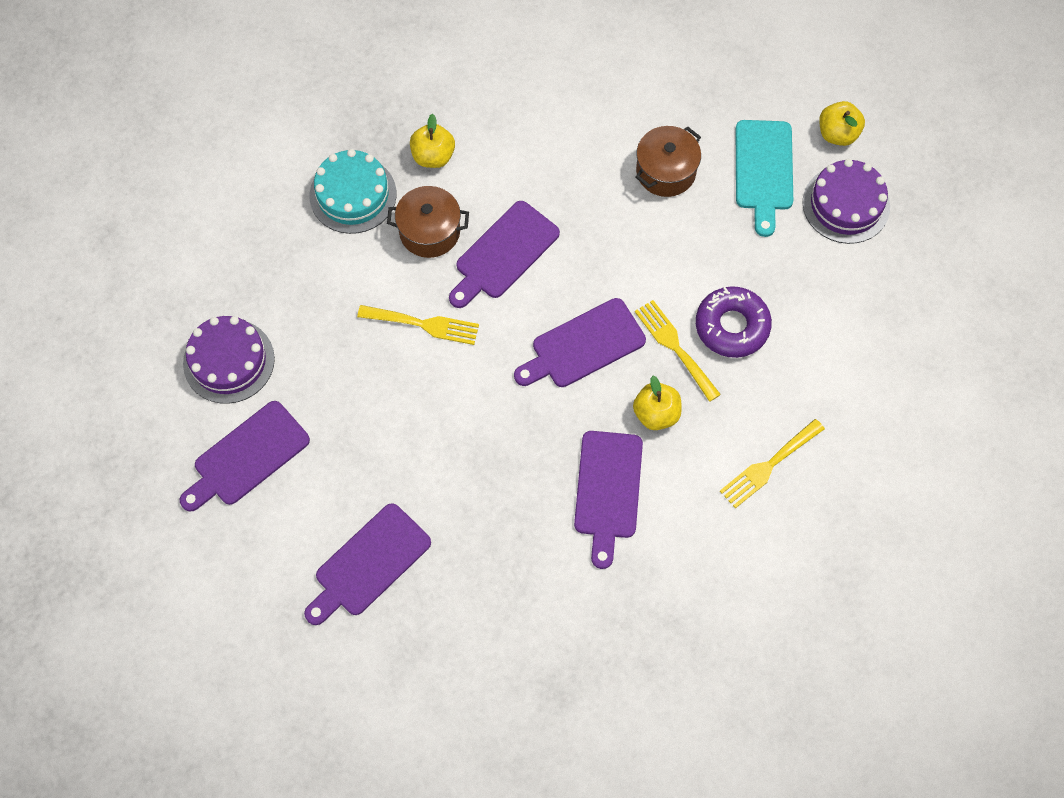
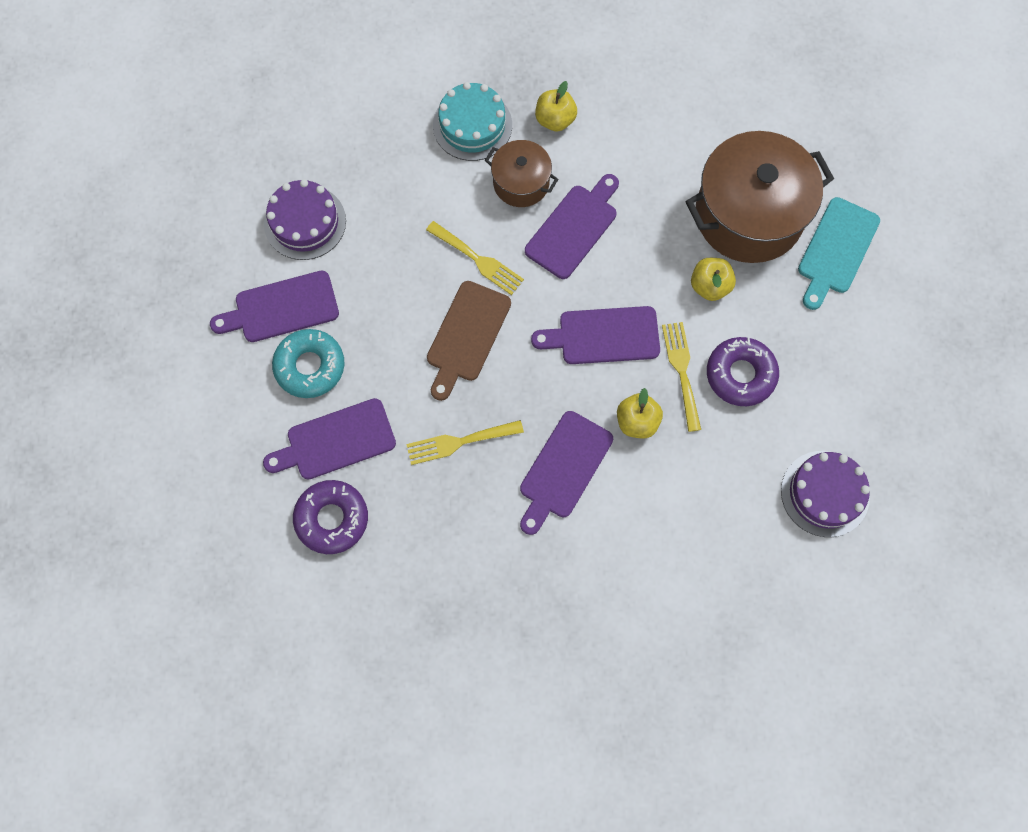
camera: 25 degrees right, 5 degrees up
(305, 502) = (310, 366): none -> turquoise donut
(403, 642) = (332, 519): none -> purple donut
(449, 403) = (466, 336): none -> brown cutting board
(503, 254) = (574, 228): purple cutting board -> purple cutting board turned 150 degrees clockwise
(666, 171) = (749, 215): brown pot -> brown pot, size x1.92
(768, 466) = (712, 510): yellow fork -> yellow fork (459, 442)
(837, 134) = (919, 245): yellow apple -> yellow apple (709, 286)
(846, 204) = (895, 311): purple cake -> purple cake (825, 493)

